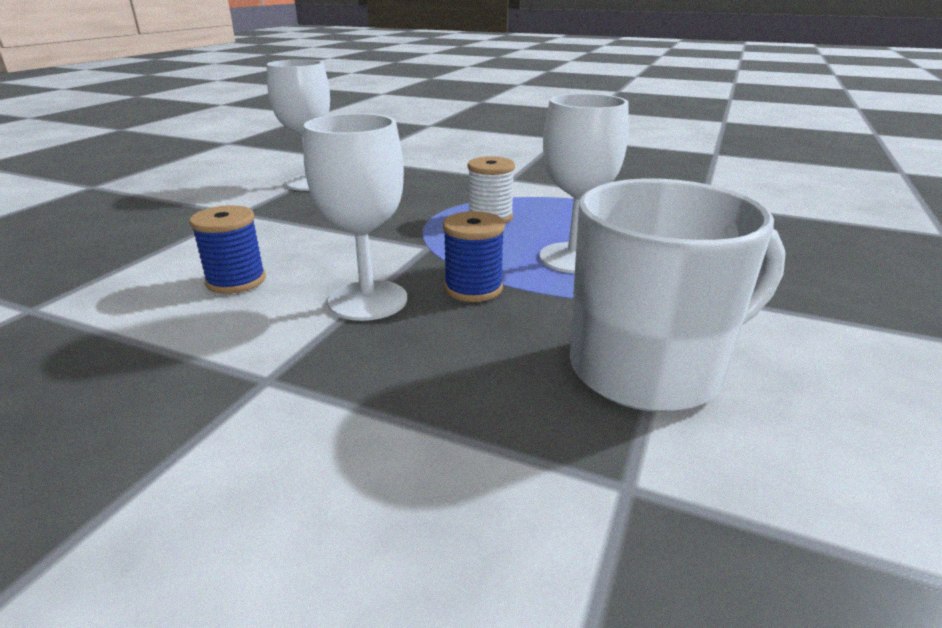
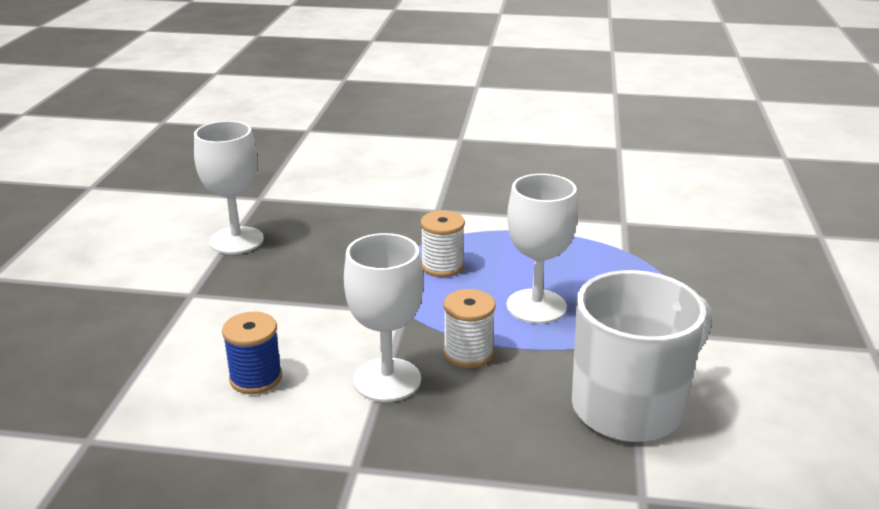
camera: 15 degrees left, 0 degrees up
(473, 288) = (468, 353): blue spool -> white spool

